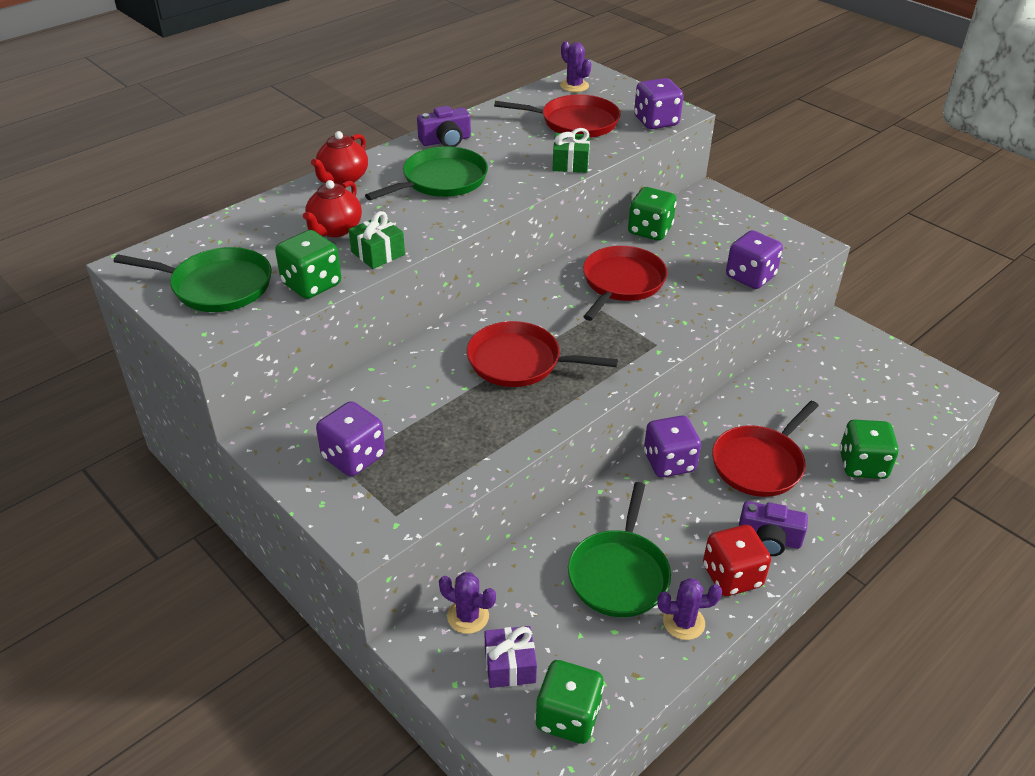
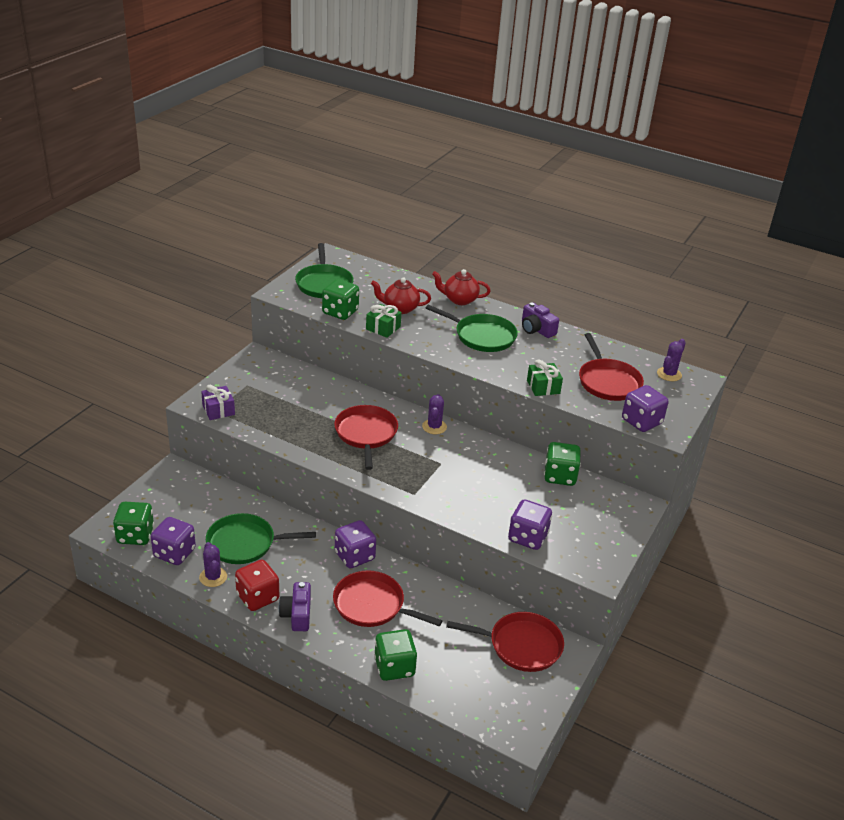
camera: 70 degrees right, 5 degrees down
(353, 457) = (255, 387): purple dice -> purple dice (174, 553)
(468, 616) = (196, 485): purple cactus -> purple cactus (434, 427)
(510, 665) = (165, 507): purple gift -> purple gift (218, 410)
(621, 283) = (480, 469): red pan -> red pan (521, 645)

